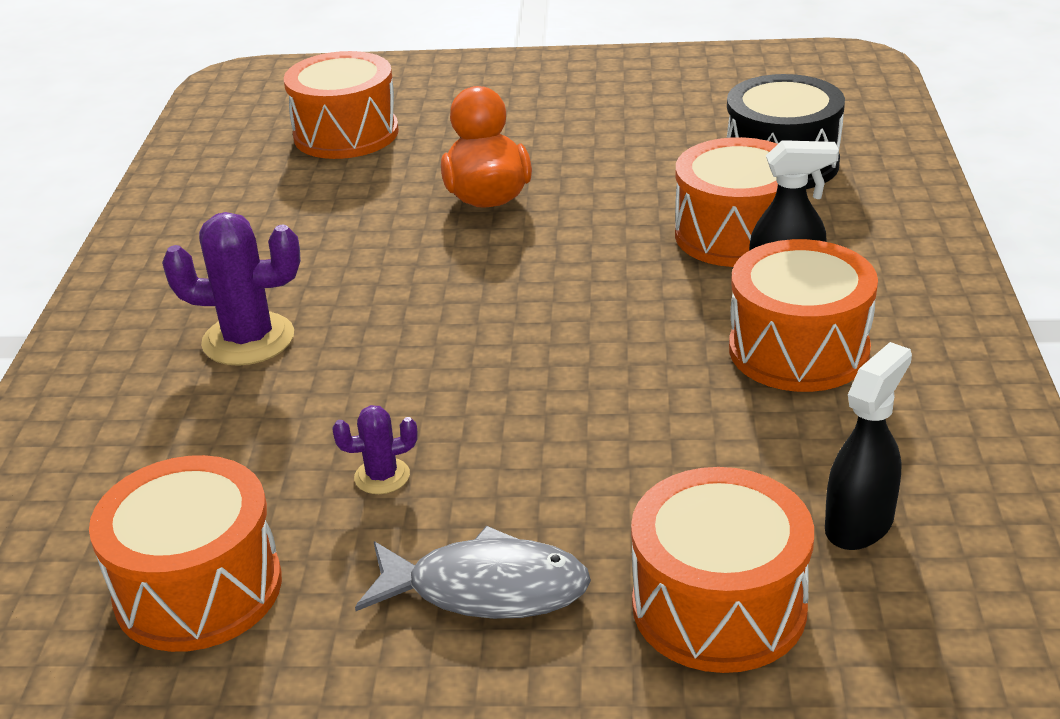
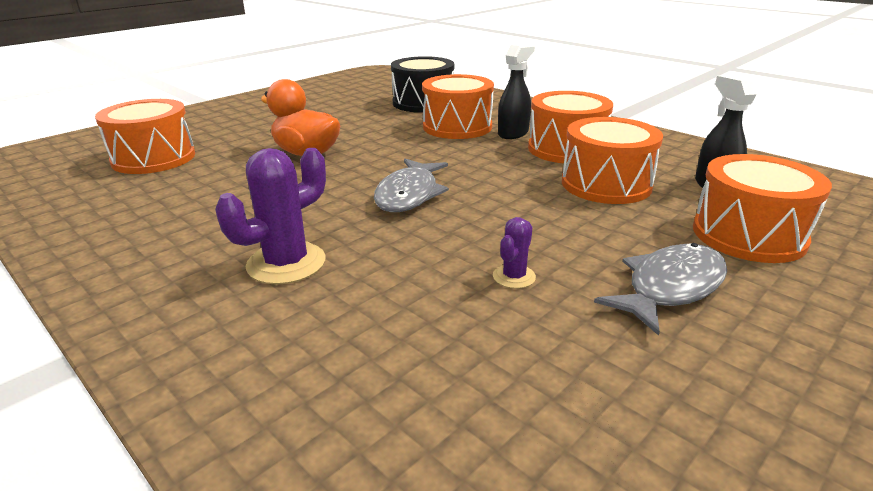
camera: 50 degrees left, 5 degrees down
(198, 589) = (546, 399): orange drum -> orange drum (606, 184)
(478, 318) = (409, 194): none -> grey fish

